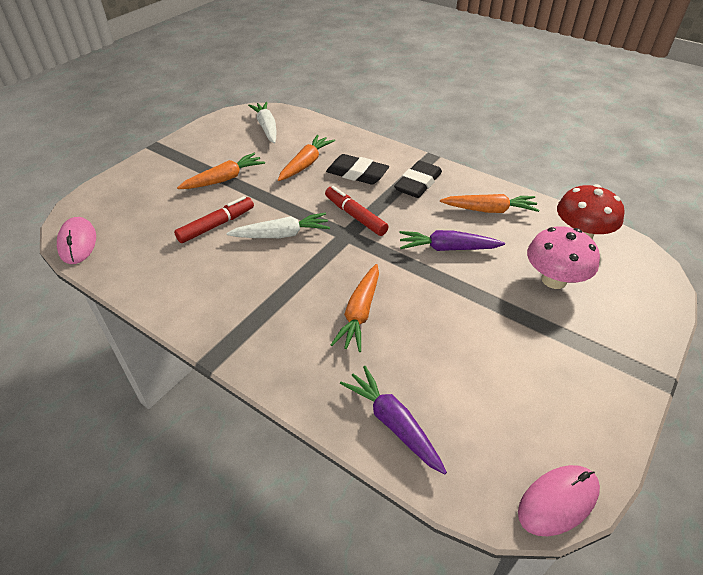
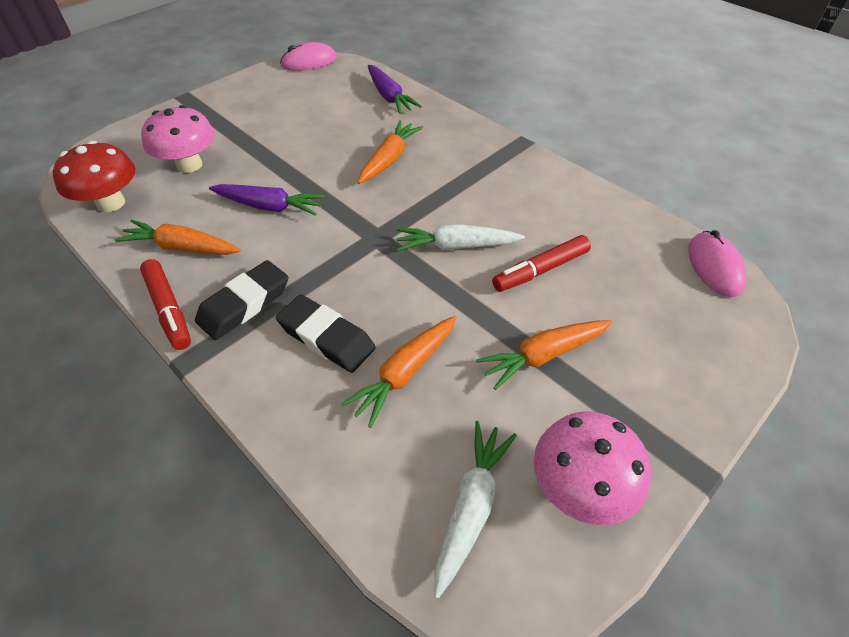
camera: 170 degrees left, 5 degrees up
(216, 137) = (579, 487): none -> pink mushroom
(266, 128) = (471, 507): white carrot -> white carrot turned 150 degrees counterclockwise
(355, 216) = (357, 261): red marker -> red marker (169, 309)

